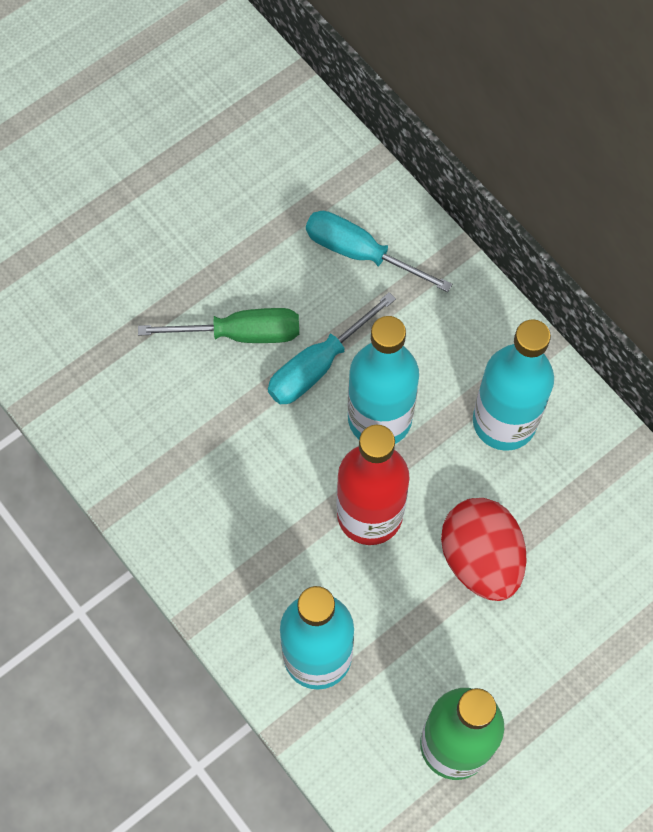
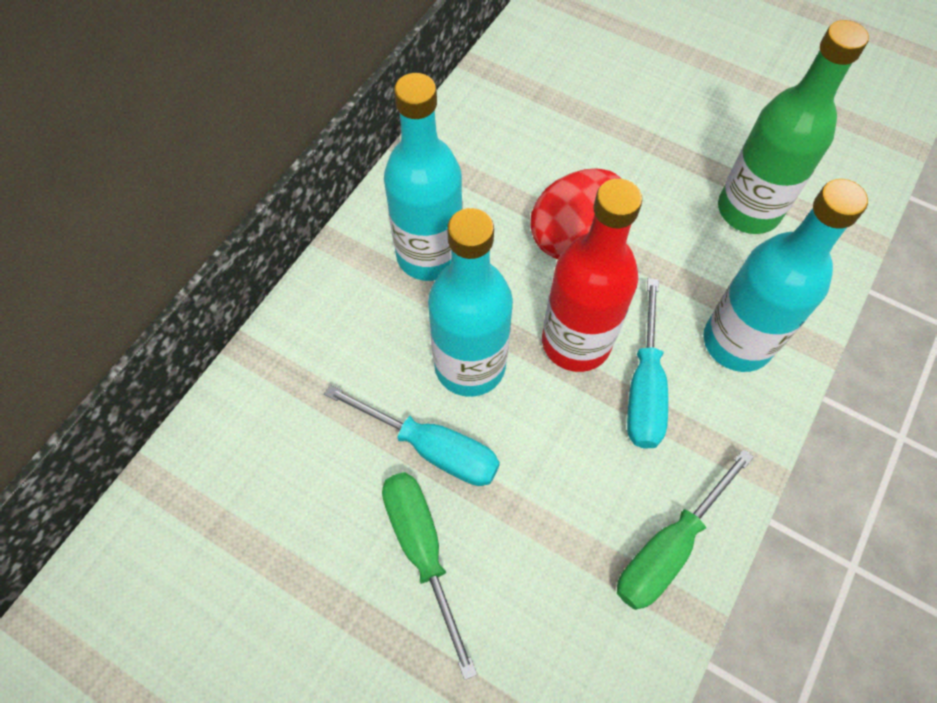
camera: 110 degrees left, 5 degrees down
(168, 510) = (668, 548): none -> green screwdriver
(360, 253) = (276, 450): turquoise screwdriver -> turquoise screwdriver (644, 387)

